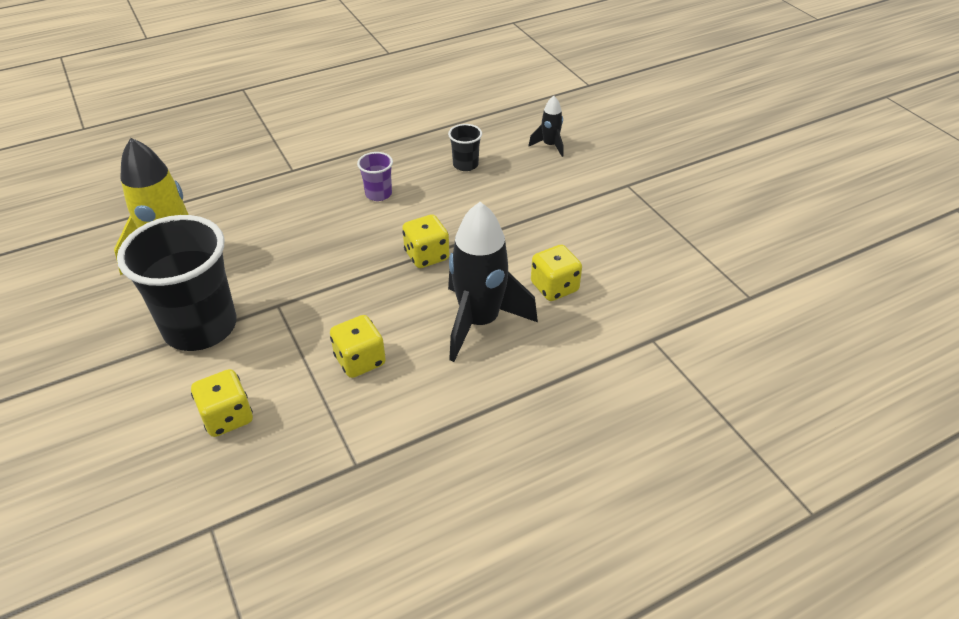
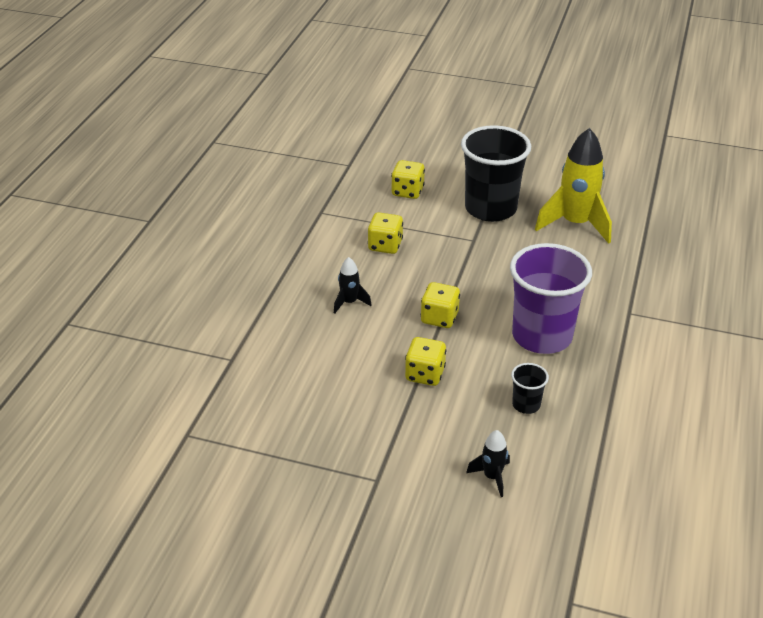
camera: 135 degrees right, 5 degrees down
(378, 194) = (542, 336): purple cup -> purple cup, size x2.29
(479, 322) = (349, 302): black rocket -> black rocket, size x0.48
(554, 287) = (331, 352): yellow dice -> yellow dice (425, 374)

